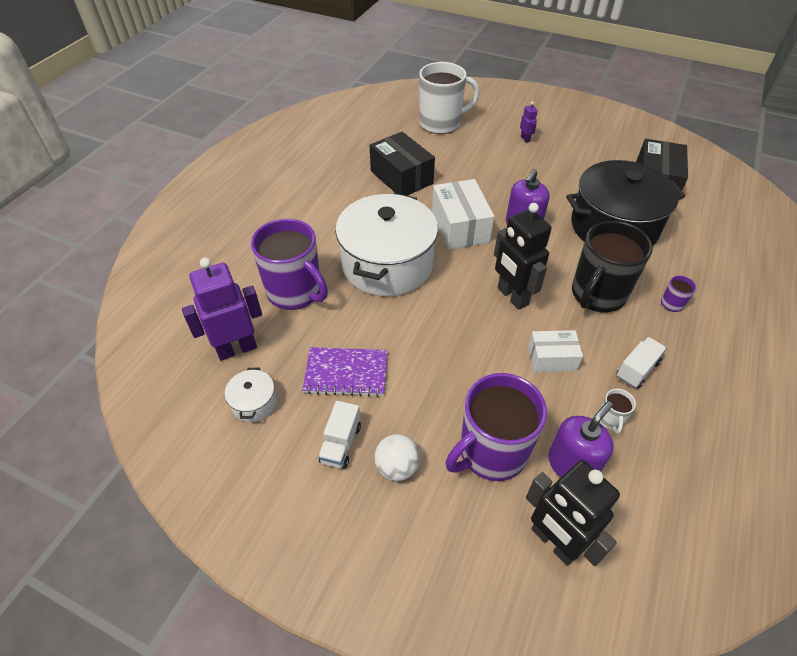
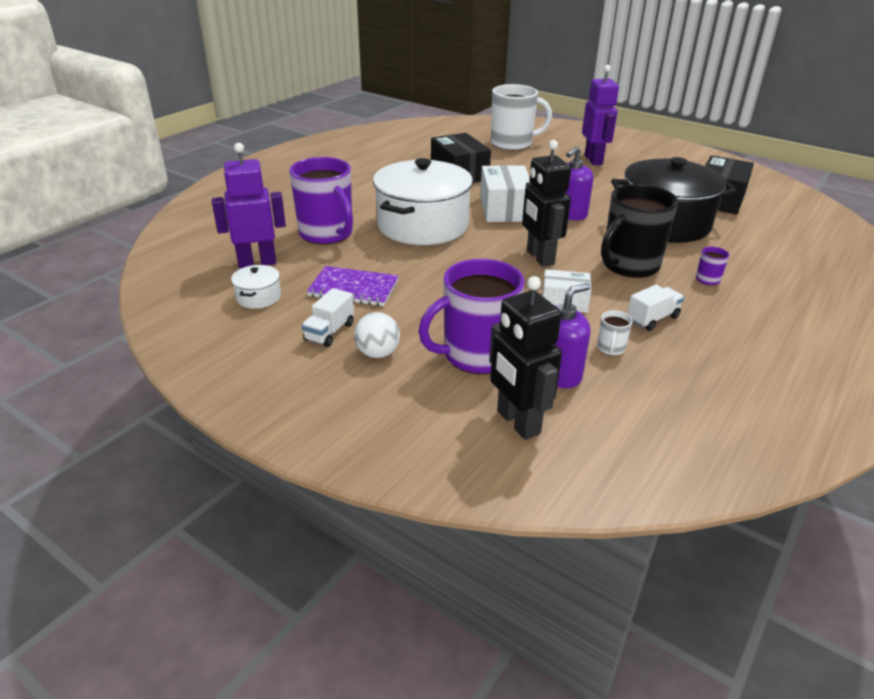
camera: 10 degrees right, 15 degrees down
(525, 139) = (593, 160): purple robot -> purple robot, size x2.23

